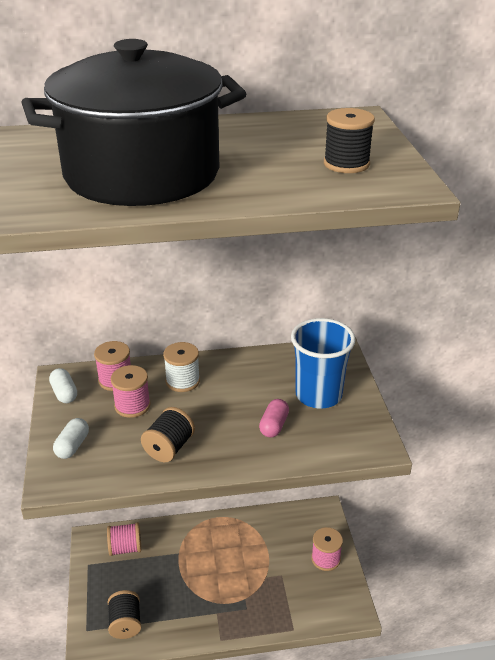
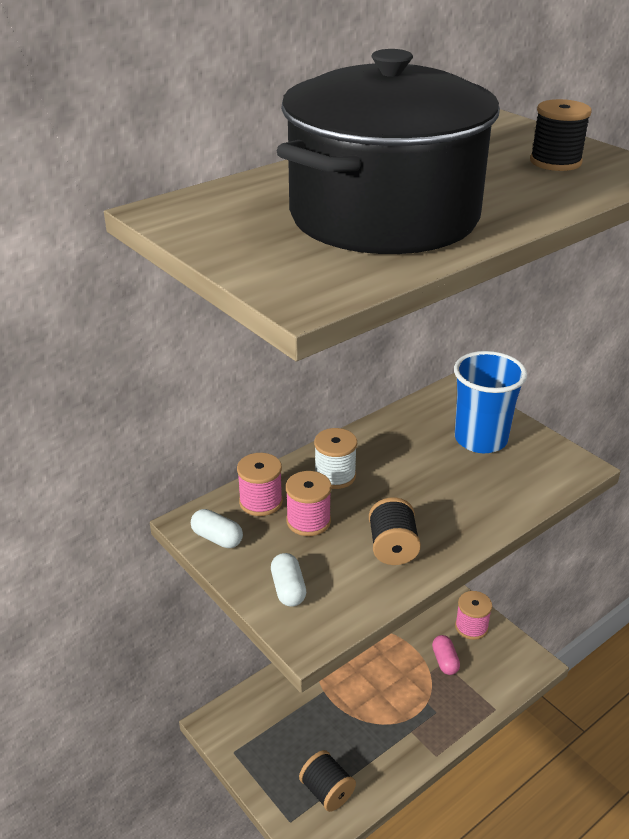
camera: 30 degrees left, 0 degrees up
(125, 548) = (261, 713): pink spool -> none
(274, 426) = (470, 484): pink capsule -> pink capsule (445, 661)

